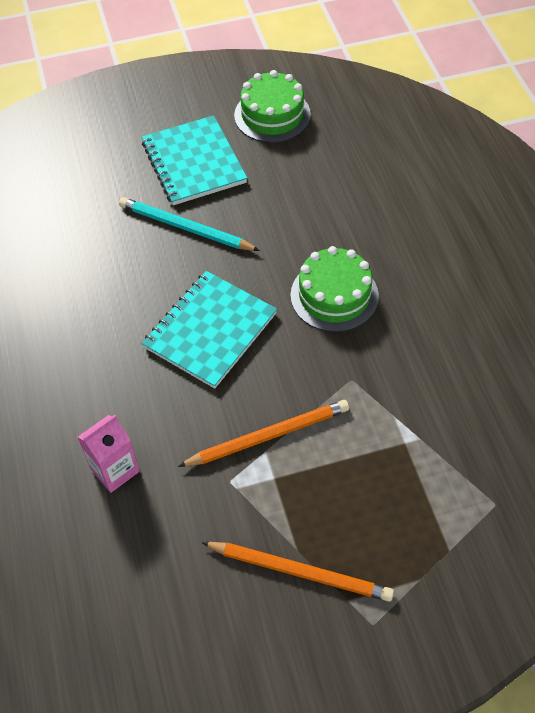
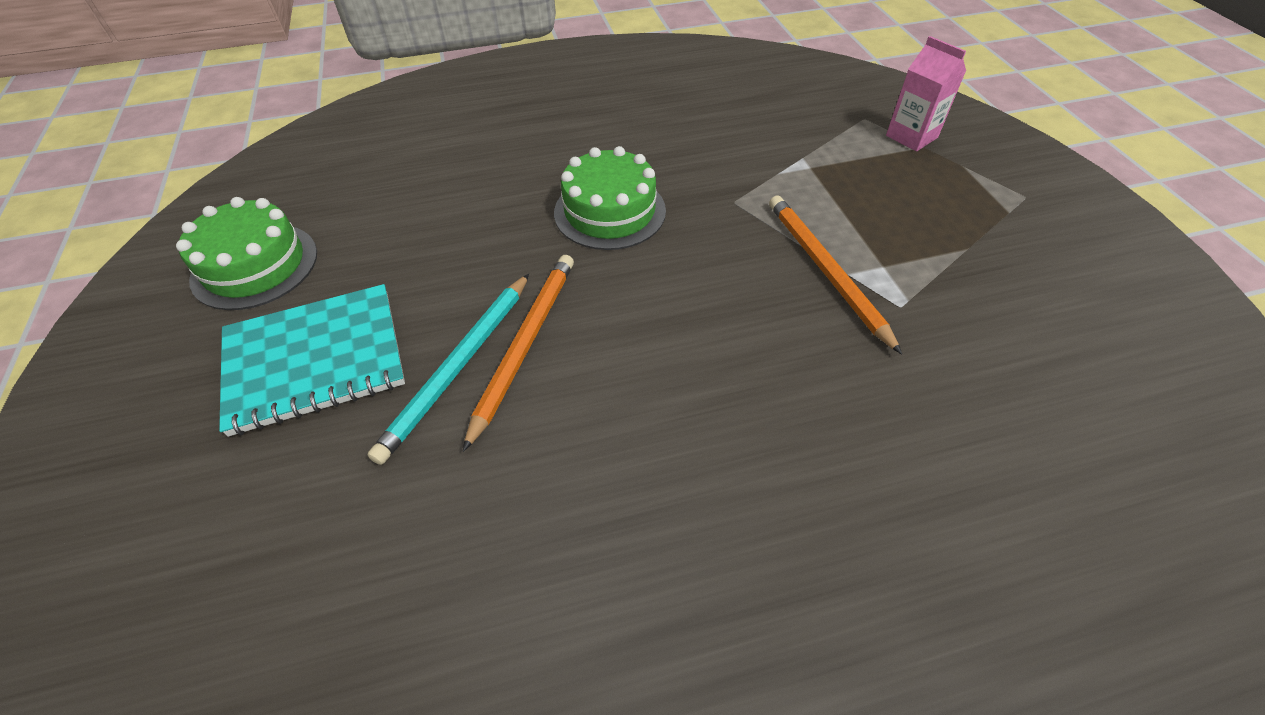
camera: 90 degrees left, 5 degrees down
(115, 470) = (923, 437): pink carton -> pink carton (911, 137)
(210, 331) = (664, 330): turquoise notebook -> none
(300, 571) = (994, 246): orange pencil -> orange pencil (524, 344)

